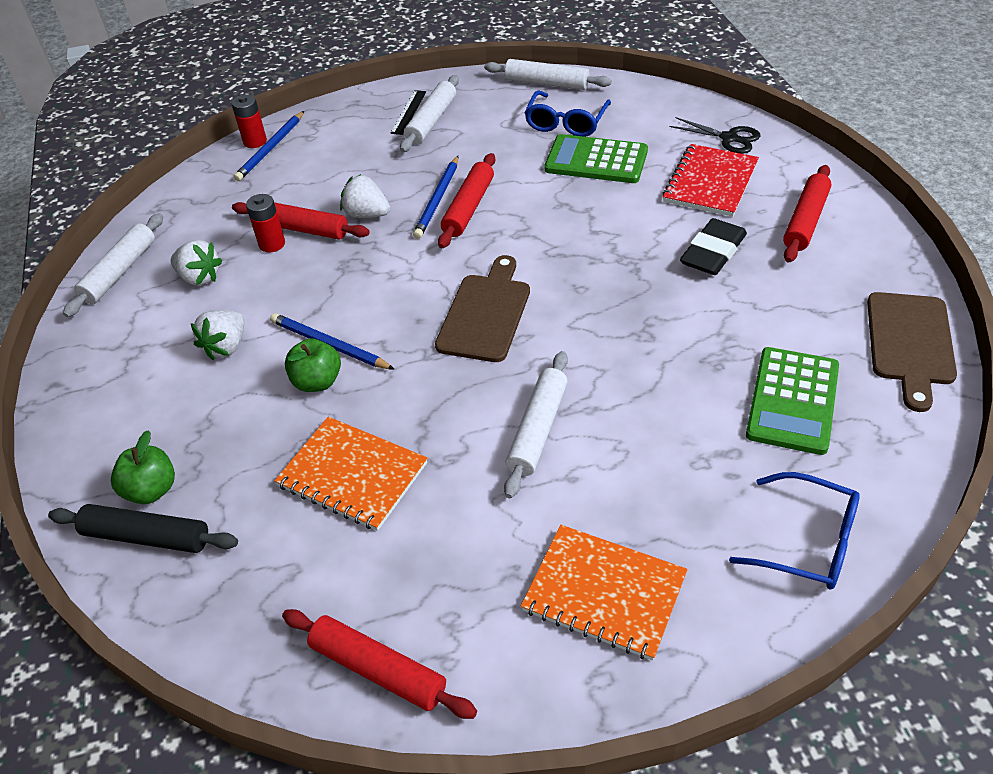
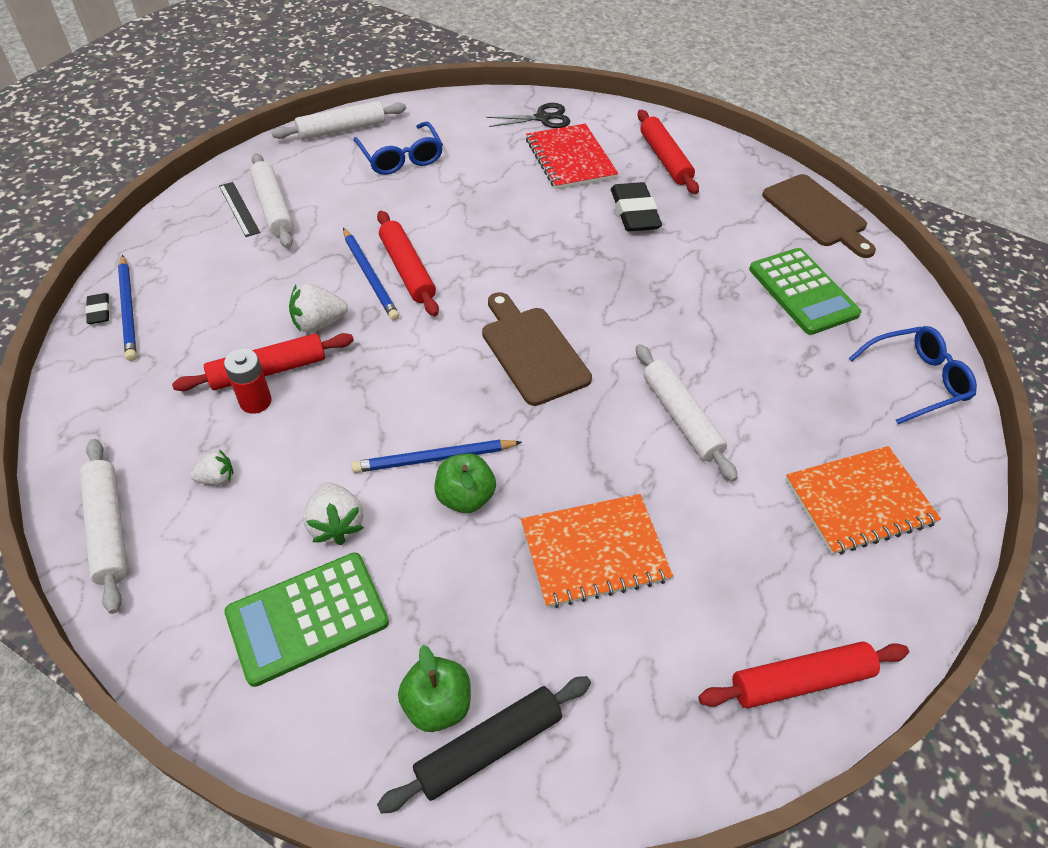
camera: 50 degrees left, 5 degrees up
(199, 277) = (217, 478): white strawberry -> white strawberry, size x0.62
(255, 141) = (99, 311): red battery -> black eraser
(596, 160) = (464, 179): green calculator -> green calculator (307, 617)

